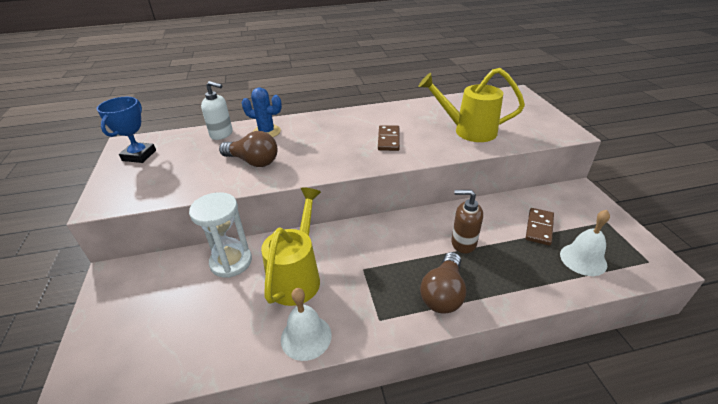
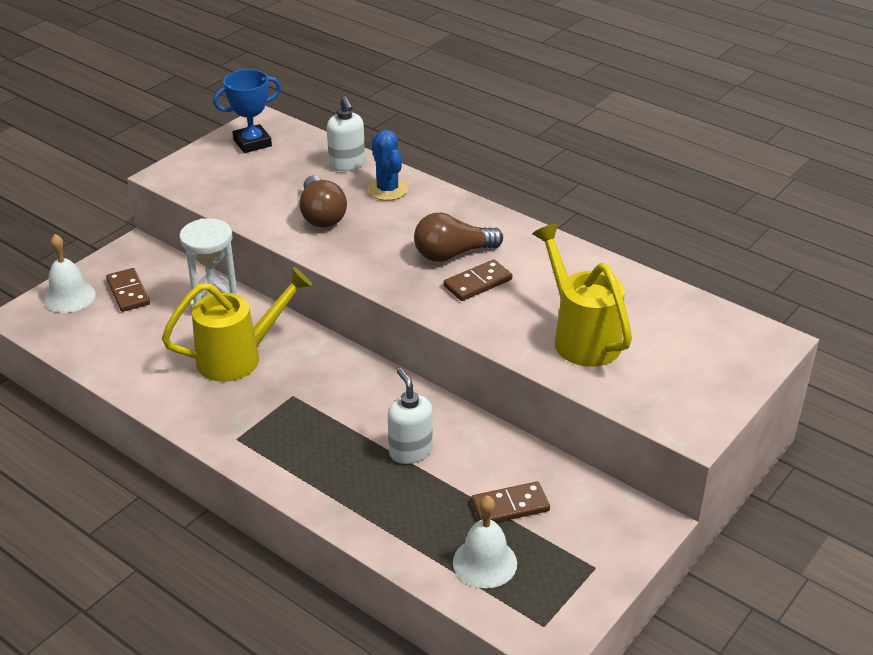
camera: 50 degrees right, 0 degrees up
(151, 302) = (128, 292): none -> brown domino
(306, 337) = (175, 403): white bell -> white bell (69, 297)
(443, 293) = (313, 467): brown light bulb -> brown light bulb (452, 254)
(463, 243) = (410, 451): brown soap dispenser -> white soap dispenser

